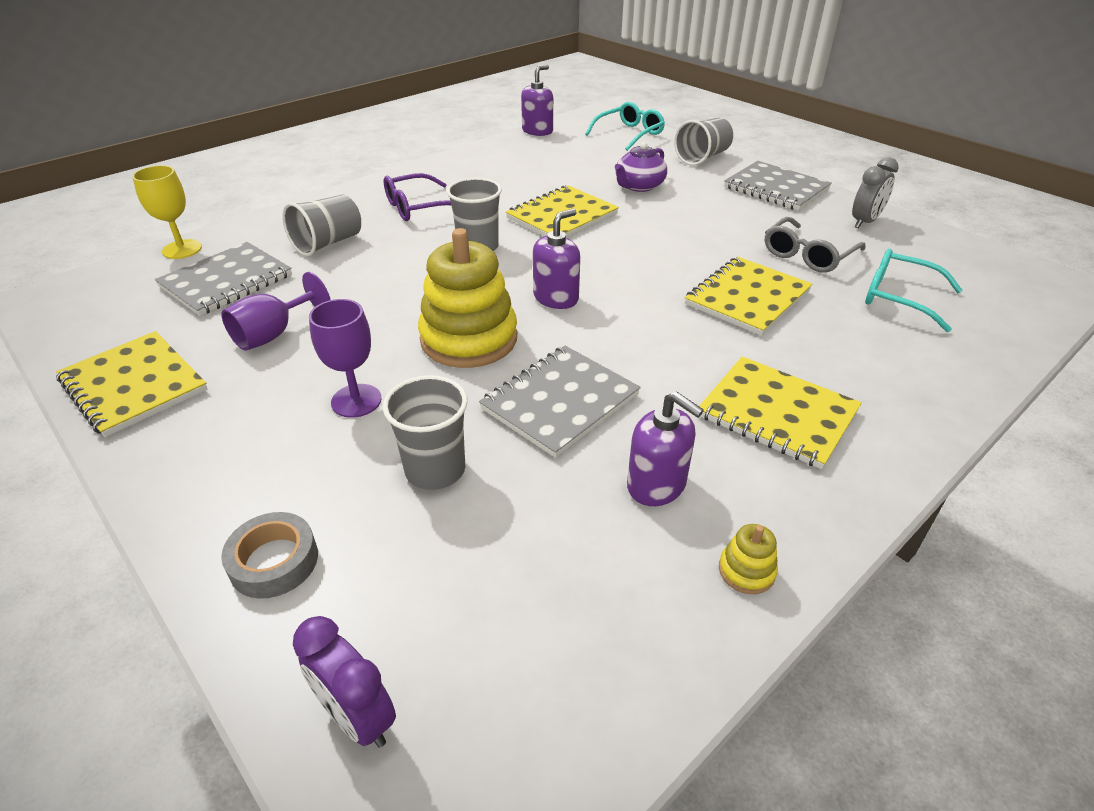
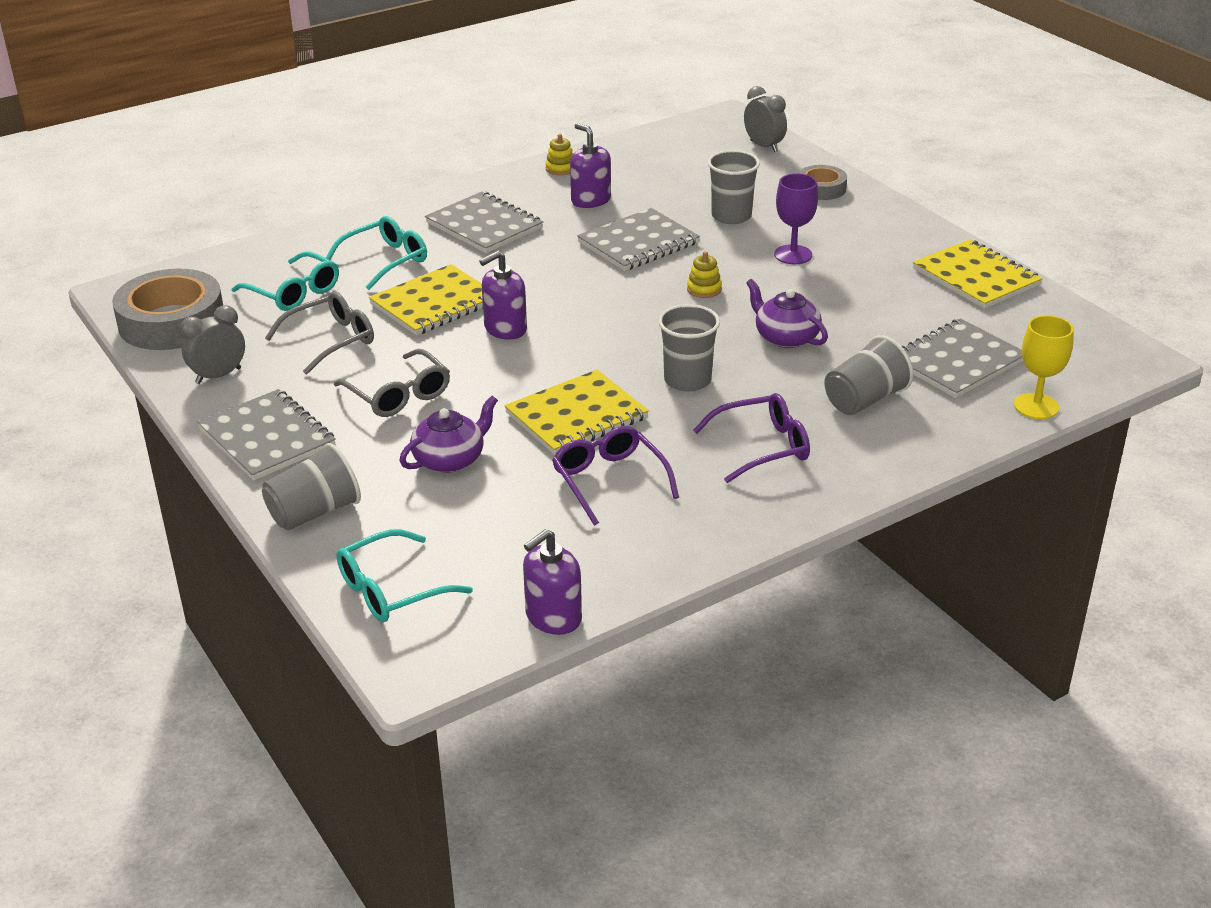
camera: 170 degrees left, 5 degrees down
(273, 334) = (880, 306): purple goblet -> none
(357, 717) = (764, 146): purple clock -> grey clock
(385, 291) = (785, 337): none -> purple teapot
(469, 339) = (704, 289): yellow stacking toy -> yellow stacking toy, size x0.41
(524, 183) = (610, 481): none -> purple glasses
(556, 298) = (617, 317): purple soap dispenser -> purple soap dispenser (505, 329)
(709, 220) = (398, 394): none -> grey glasses
(777, 414) = (484, 225): yellow notebook -> grey notebook
(848, 345) = (385, 261): none -> turquoise glasses
(969, 260) = (172, 322): none -> grey tape

